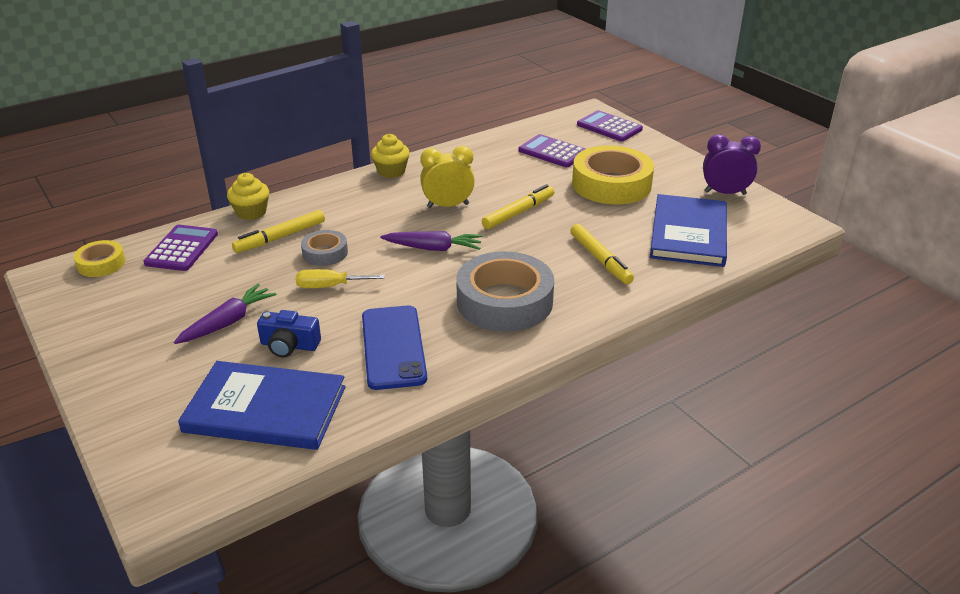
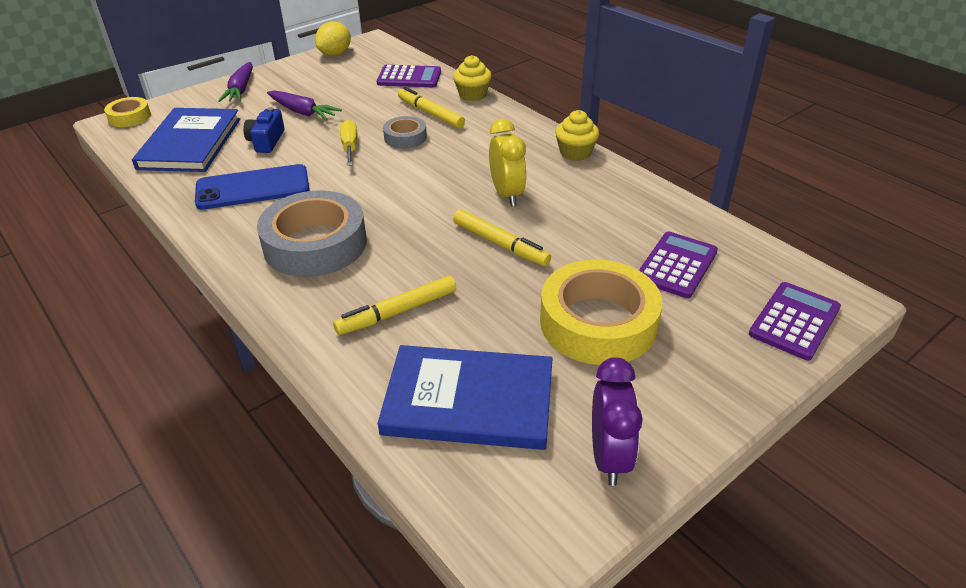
camera: 85 degrees right, 5 degrees up
(66, 303) = (335, 54): none -> yellow lemon
(101, 264) = (386, 54): yellow tape -> yellow tape (129, 117)
(433, 248) = (416, 193): purple carrot -> purple carrot (241, 90)

